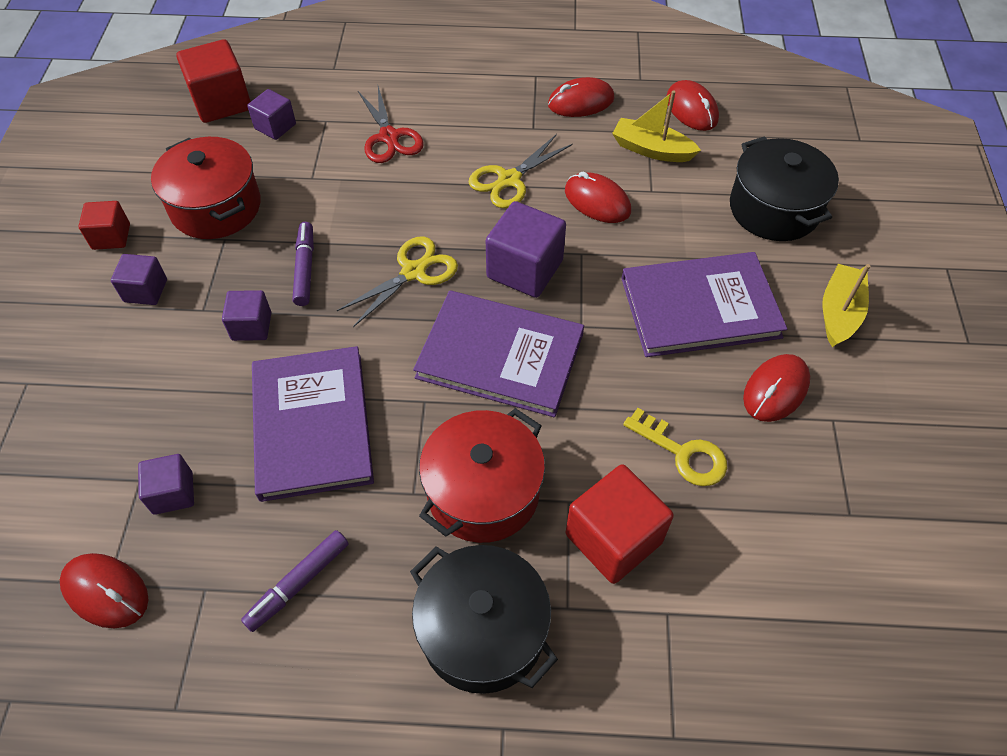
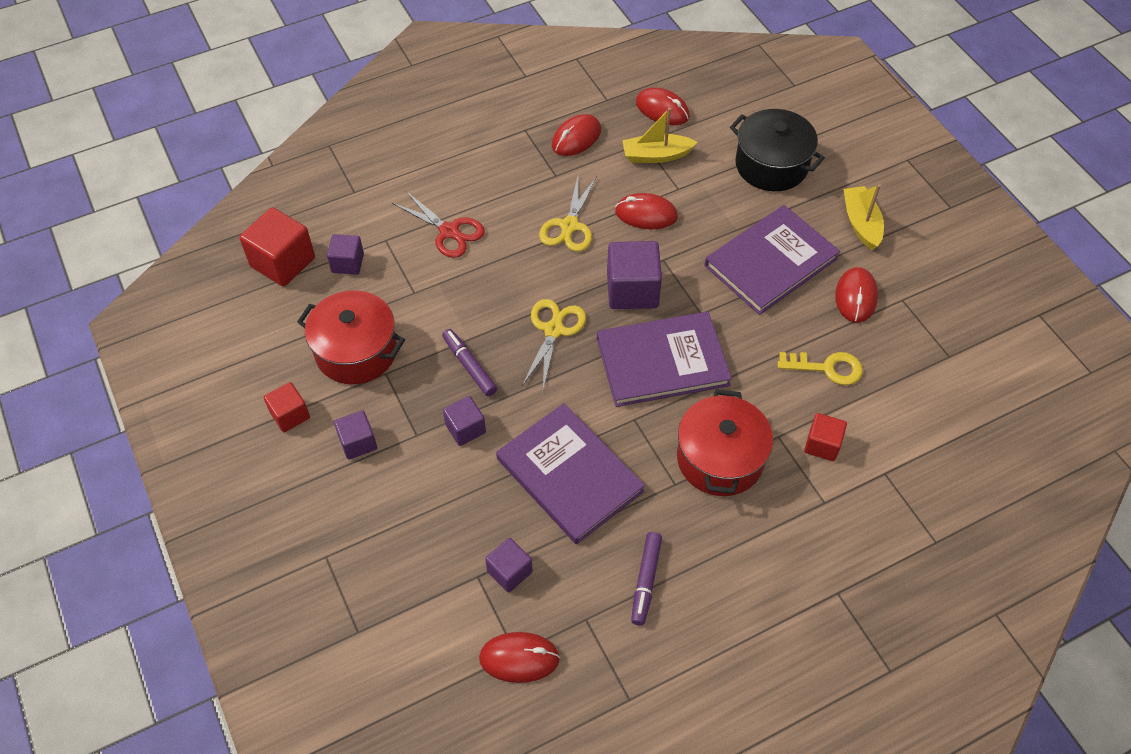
camera: 30 degrees left, 0 degrees up
(483, 631) = (784, 544): black pot -> none
(613, 538) = (822, 445): red cube -> red cube, size x0.59

